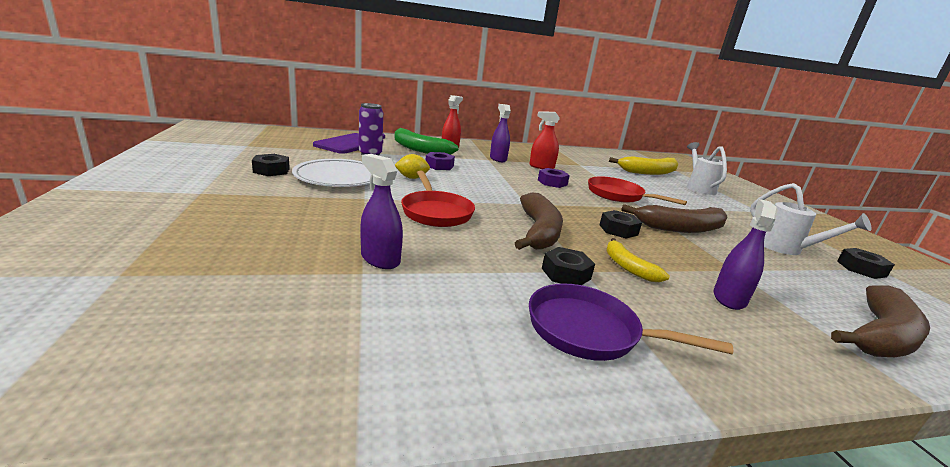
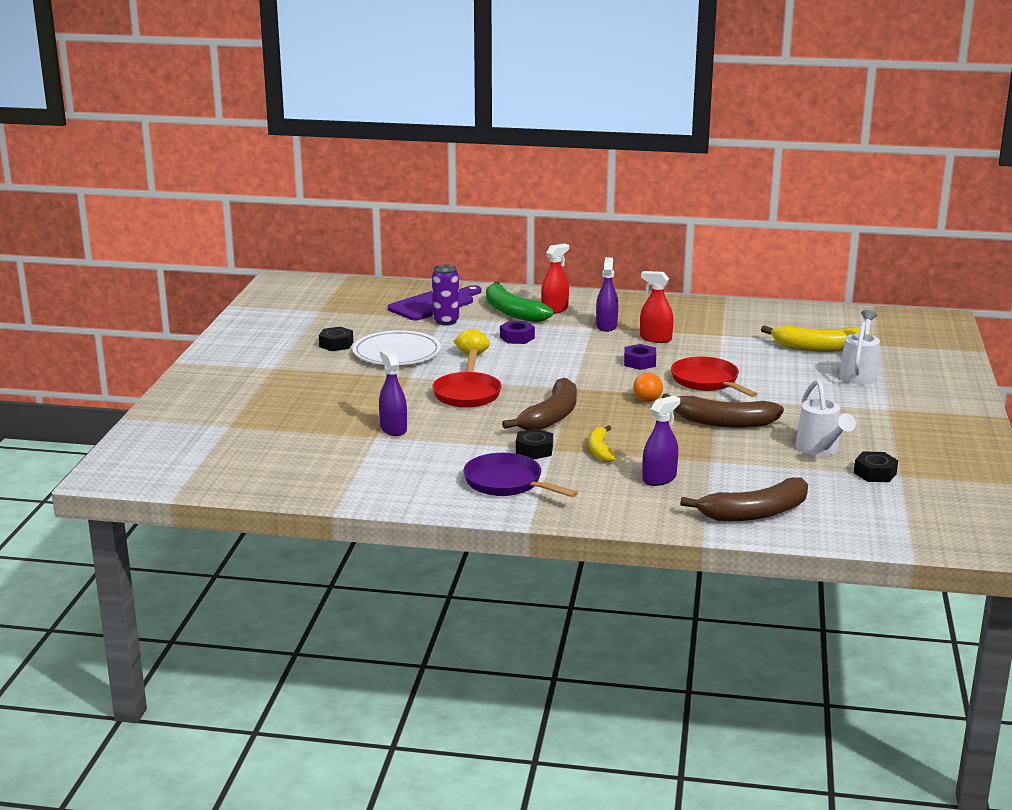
camera: 25 degrees right, 0 degrees up
(593, 209) = (647, 396): none -> orange light bulb
(618, 230) = (642, 419): black nut -> none

